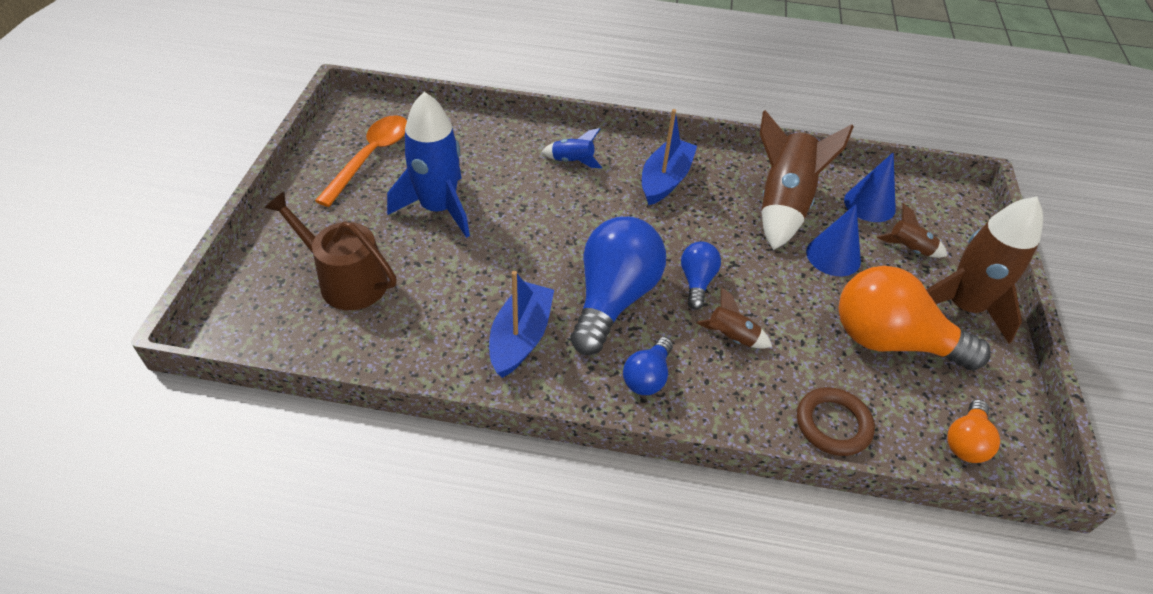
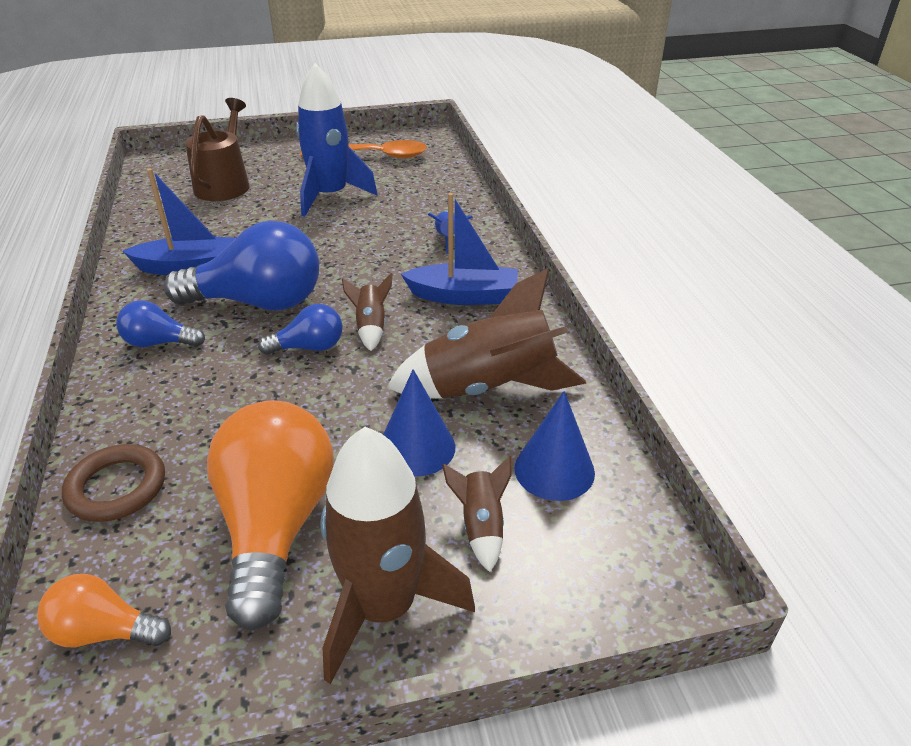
camera: 70 degrees right, 10 degrees down
(731, 337) = (232, 386): brown rocket -> brown rocket (371, 327)

